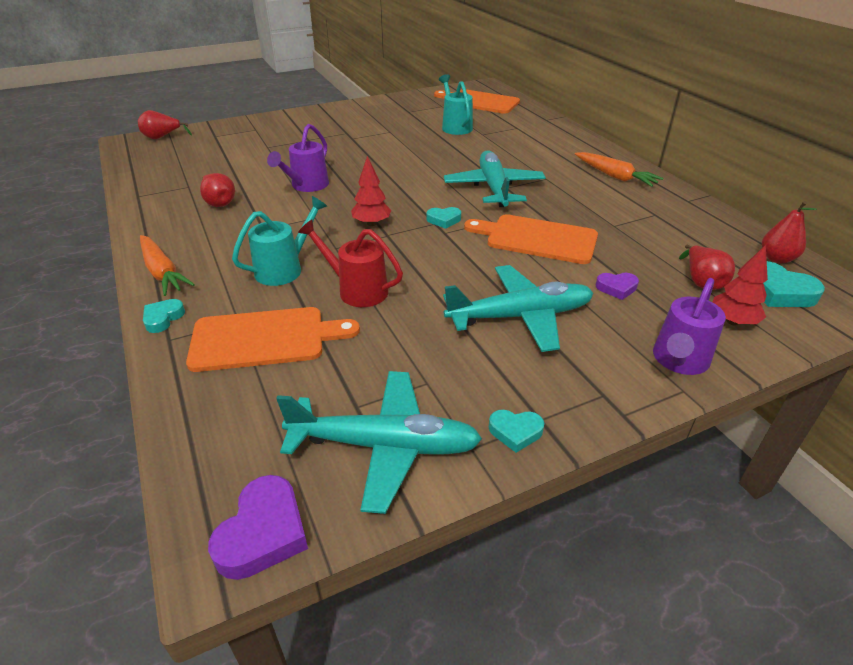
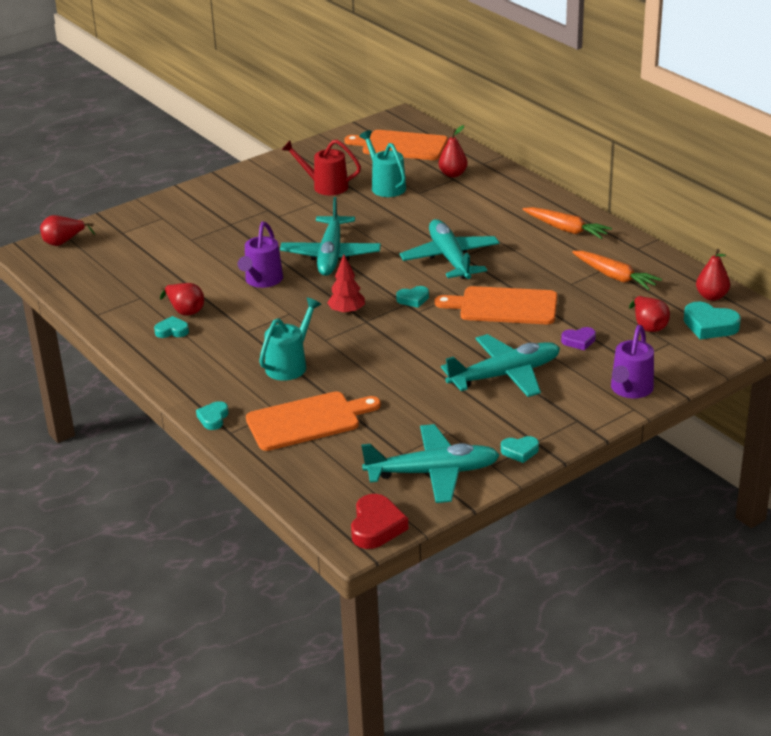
camera: 10 degrees left, 5 degrees down
(162, 272) = (183, 383): orange carrot -> orange carrot (615, 277)
(192, 219) = (172, 331): none -> turquoise heart
(263, 533) = (376, 527): purple heart -> red heart
(356, 290) = (362, 373): red watering can -> red watering can (325, 186)
(382, 172) = (330, 255): none -> turquoise plane
(517, 124) = (453, 174): none -> red pear
(732, 321) = (671, 355): red tree -> none

